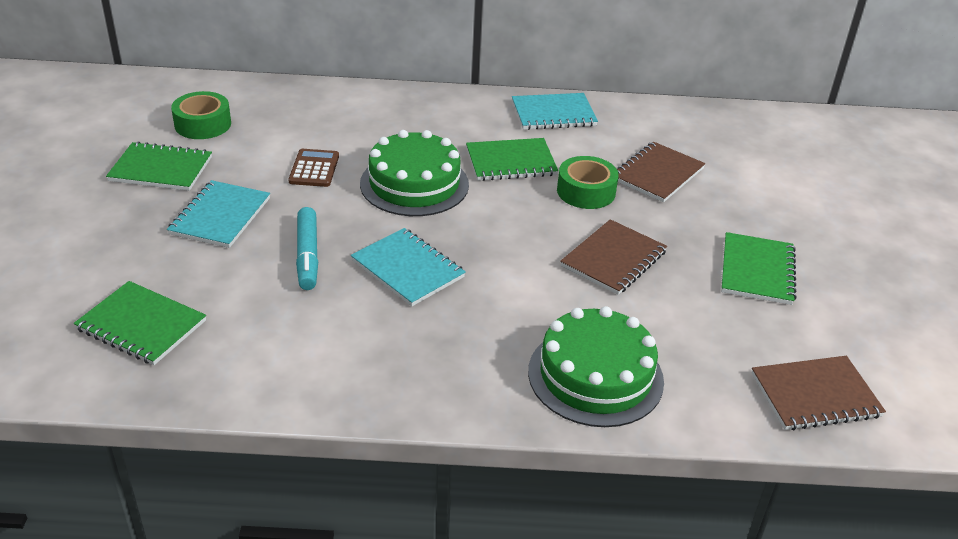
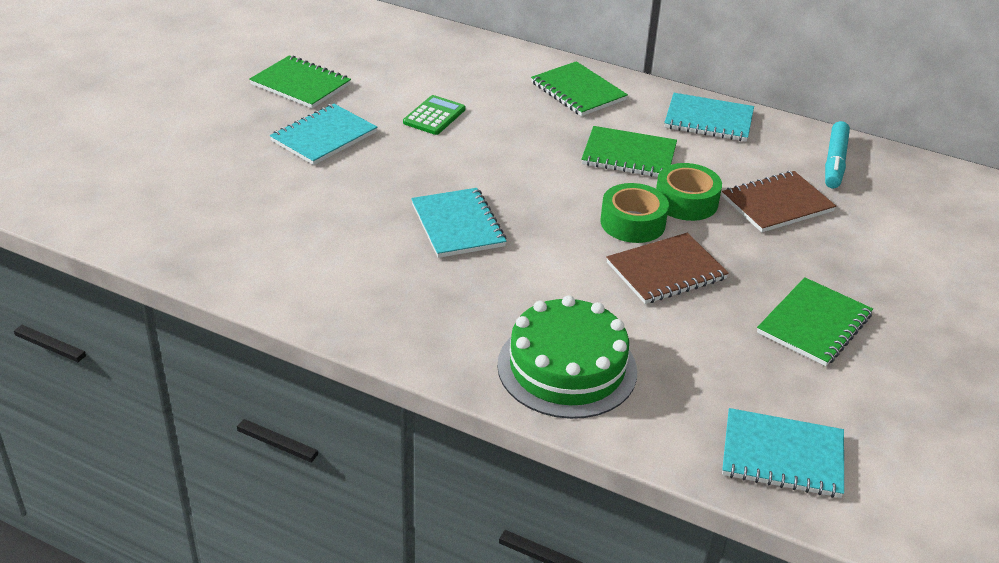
camera: 25 degrees right, 0 degrees up
(141, 325) = (202, 208): green notebook -> green notebook (578, 91)
(203, 124) = (362, 54): green tape -> green tape (632, 223)
(307, 255) = (376, 189): turquoise marker -> turquoise marker (834, 162)
(314, 169) = (434, 116): brown calculator -> green calculator
(414, 184) = (518, 152): green cake -> none
(815, 395) = (782, 455): brown notebook -> turquoise notebook

